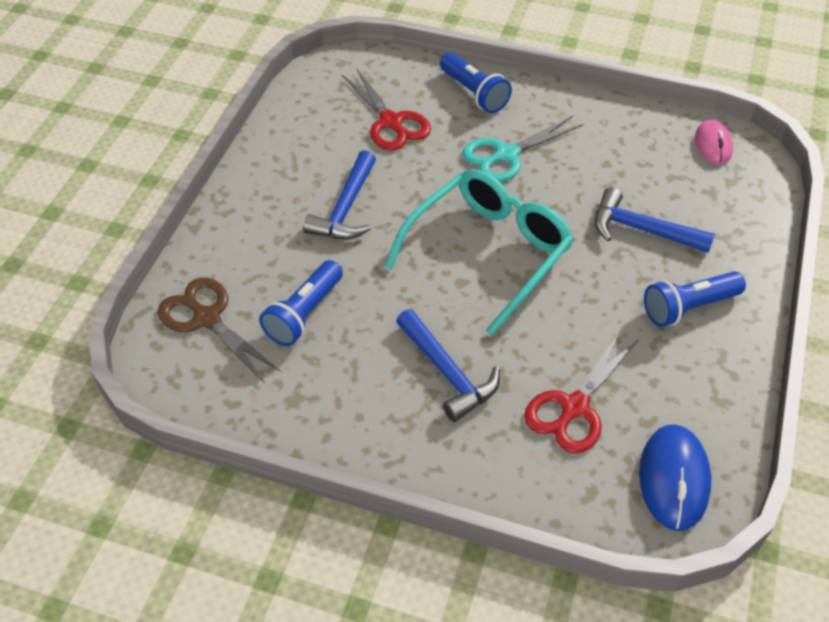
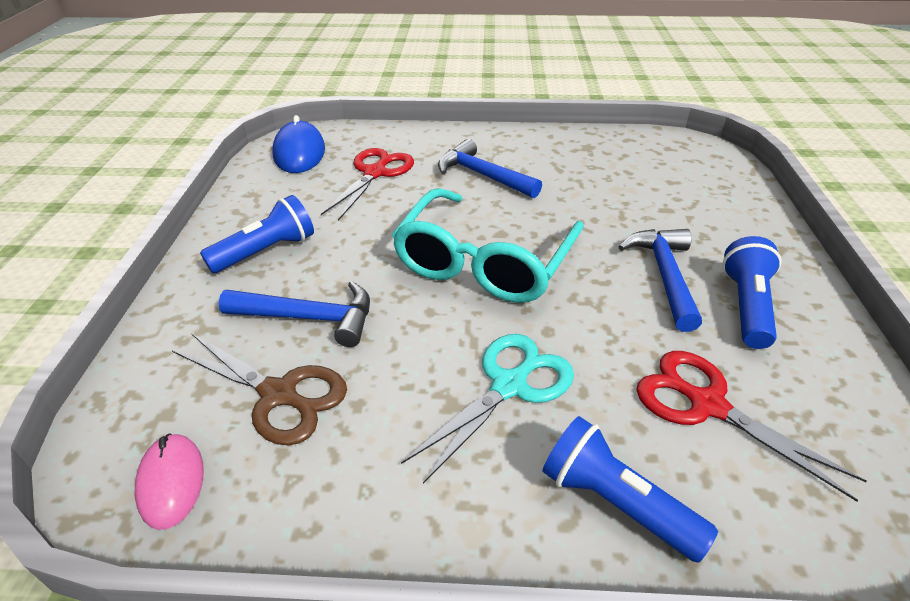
camera: 165 degrees right, 10 degrees down
(207, 319) = (699, 174): brown scissors -> brown scissors (279, 394)
(304, 314) = (625, 189): blue flashlight -> blue flashlight (746, 306)

